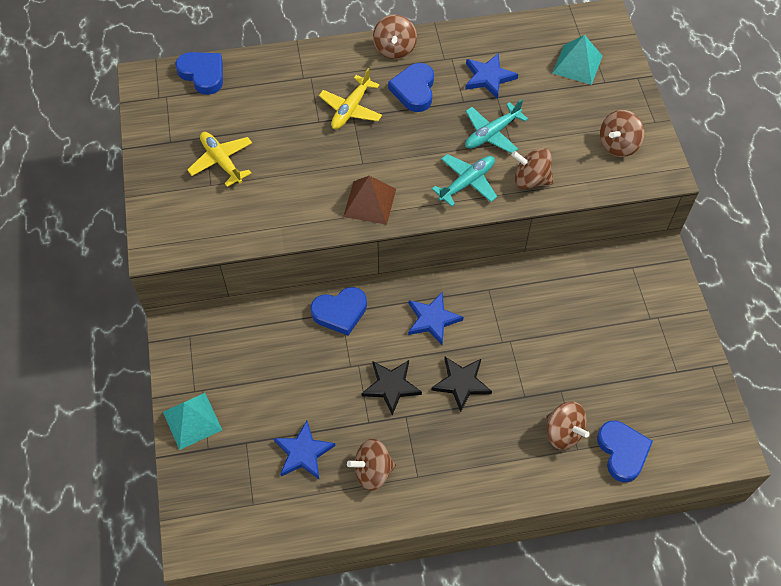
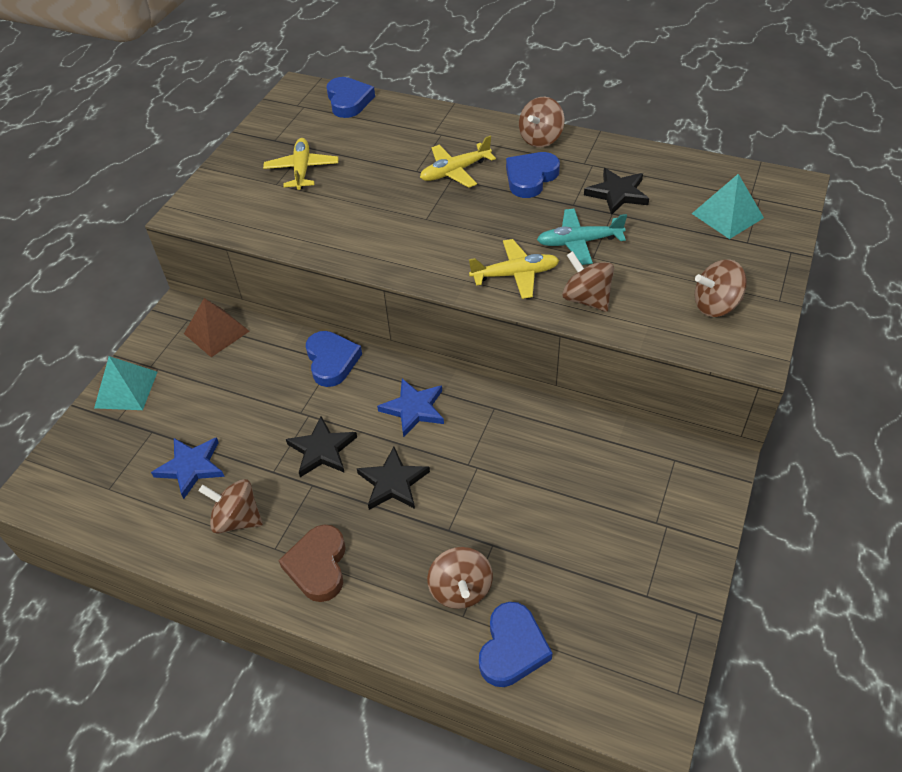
camera: 35 degrees right, 10 degrees down
(340, 312) = (332, 361): blue heart -> blue heart turned 120 degrees counterclockwise
(370, 202) = (403, 253): brown pyramid -> brown pyramid (216, 332)
(458, 471) = (318, 566): none -> brown heart
(467, 182) = (515, 275): turquoise plane -> yellow plane
(488, 77) = (617, 193): blue star -> black star

